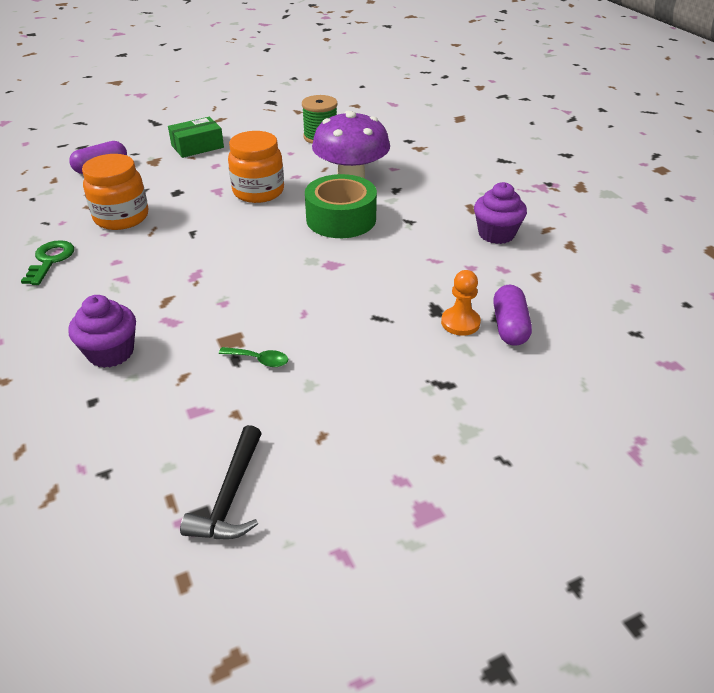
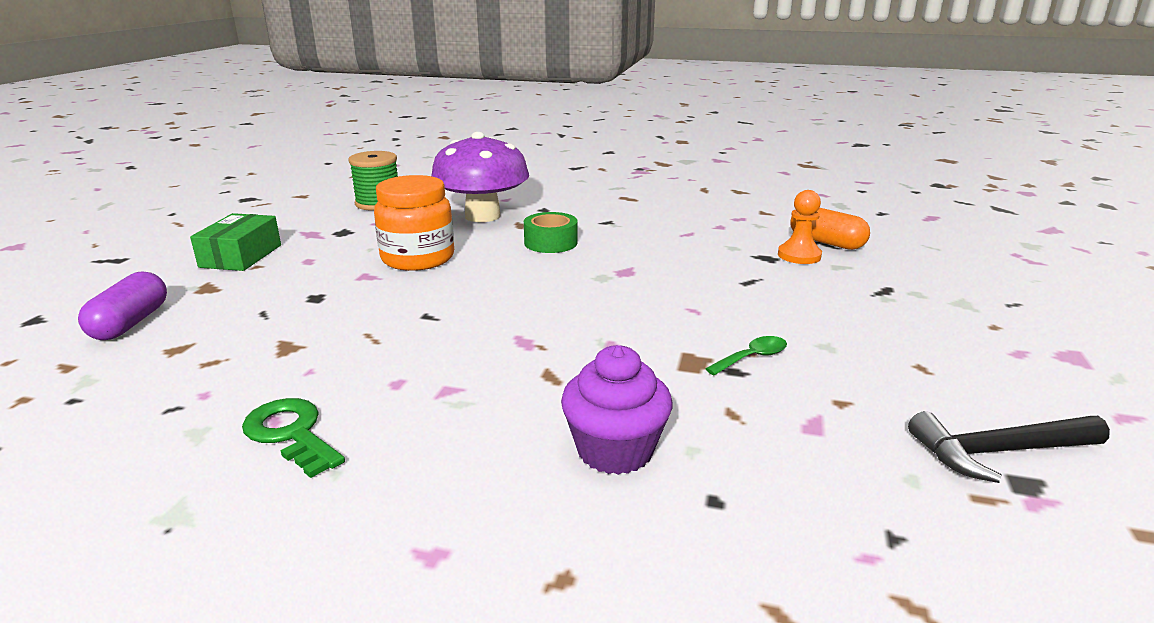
camera: 50 degrees left, 15 degrees down
(121, 217) = (295, 347): orange jar -> none
(230, 496) = (998, 452): black hammer -> black hammer turned 120 degrees clockwise
(341, 219) = (550, 243): green tape -> green tape, size x0.60
(496, 234) = (683, 204): purple cupcake -> none
(509, 326) = (826, 242): purple capsule -> orange capsule

